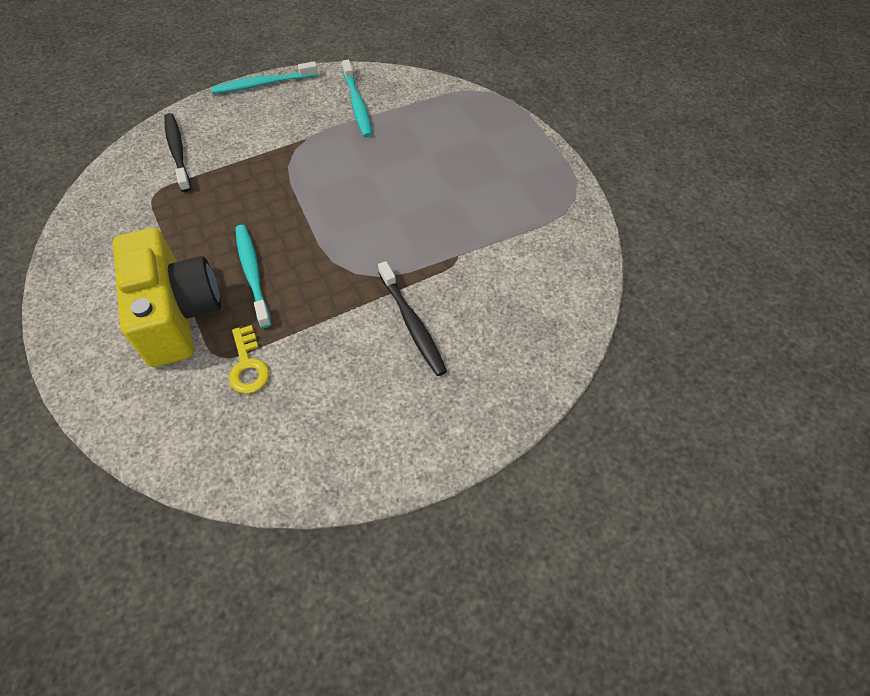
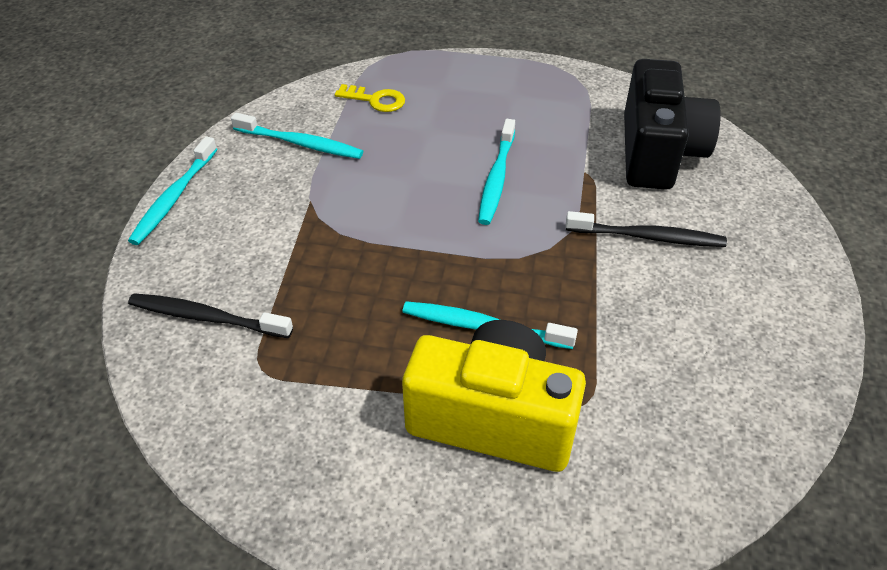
camera: 55 degrees left, 10 degrees down
(248, 365) = (617, 382): yellow key -> yellow key (375, 100)
(406, 212) = (496, 178): none -> turquoise toothbrush
(522, 289) = (658, 153): none -> black camera

